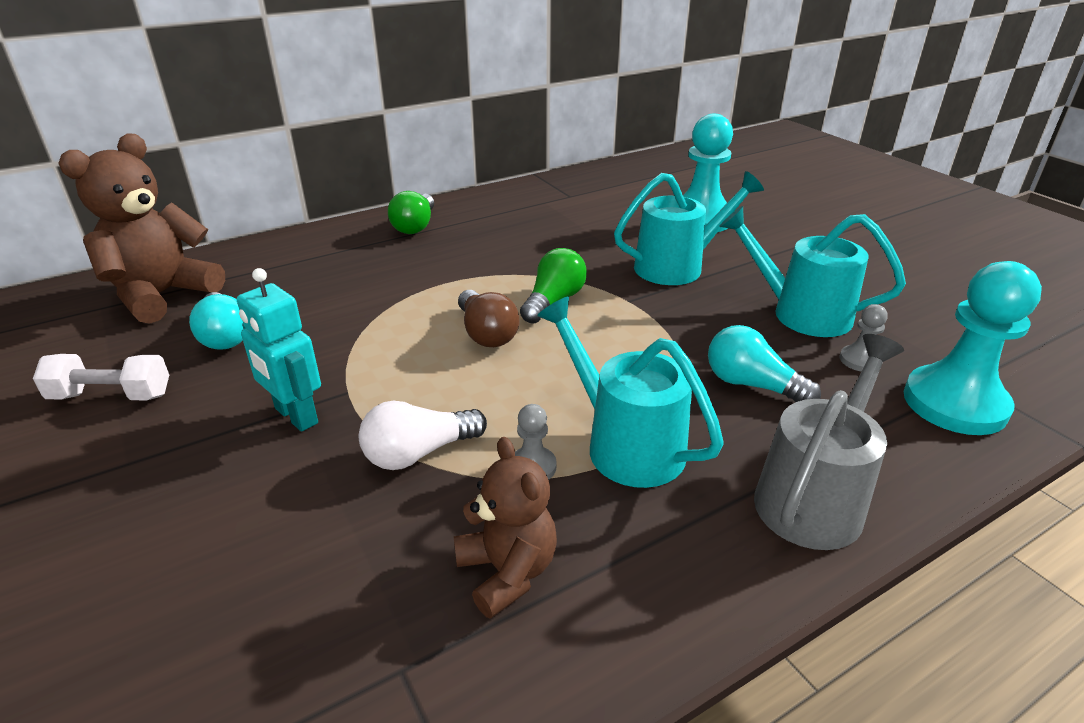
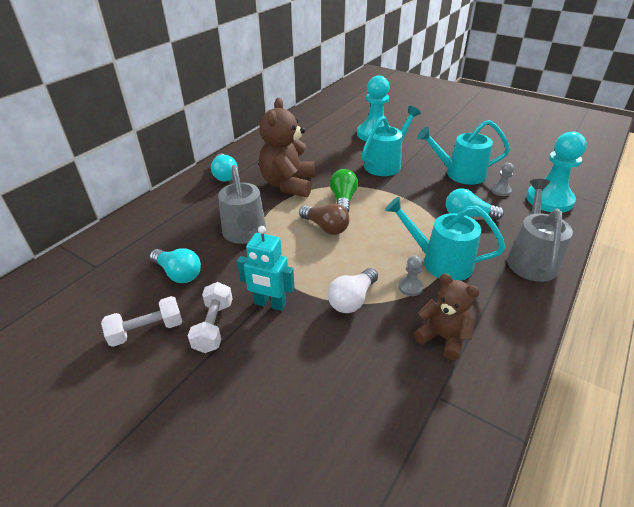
camera: 25 degrees left, 5 degrees up
(162, 295) = (108, 261): brown teddy bear -> brown teddy bear (288, 185)
(193, 420) = (214, 326): none -> white dumbbell
(362, 310) = (245, 234): none -> grey watering can
(415, 226) = (225, 175): green light bulb -> turquoise light bulb

